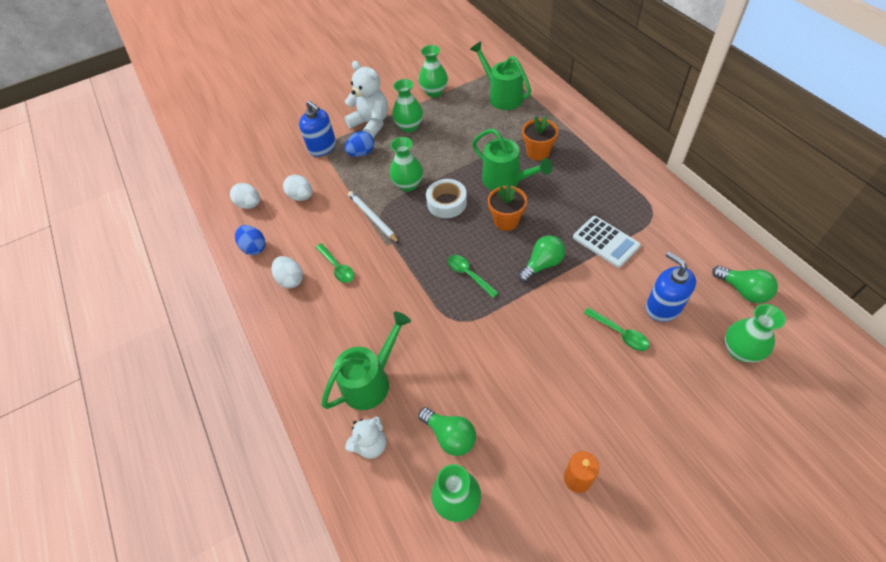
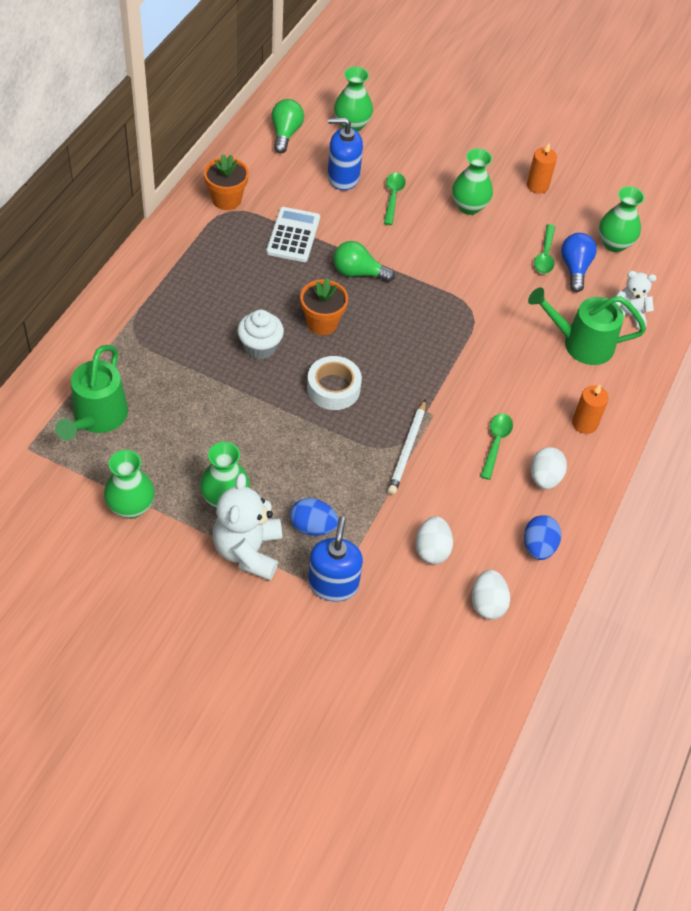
camera: 135 degrees left, 0 degrees up
(305, 332) = (584, 423): none -> orange candle
(408, 184) = (332, 441): green vase -> green vase (469, 206)
(450, 436) = (575, 268): green light bulb -> blue light bulb
(469, 275) = (415, 324): green spoon -> green spoon (545, 255)
(506, 180) = (260, 347): green watering can -> white cupcake
(538, 152) = (192, 336): orange flower pot -> orange flower pot (226, 199)
(663, 307) = (343, 177): blue soap dispenser -> blue soap dispenser turned 75 degrees clockwise

